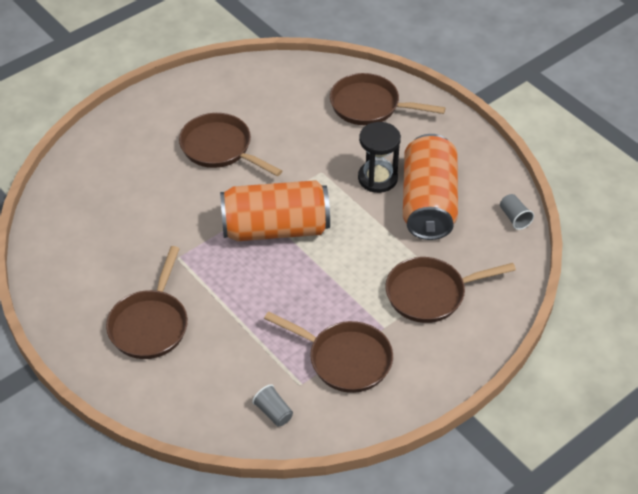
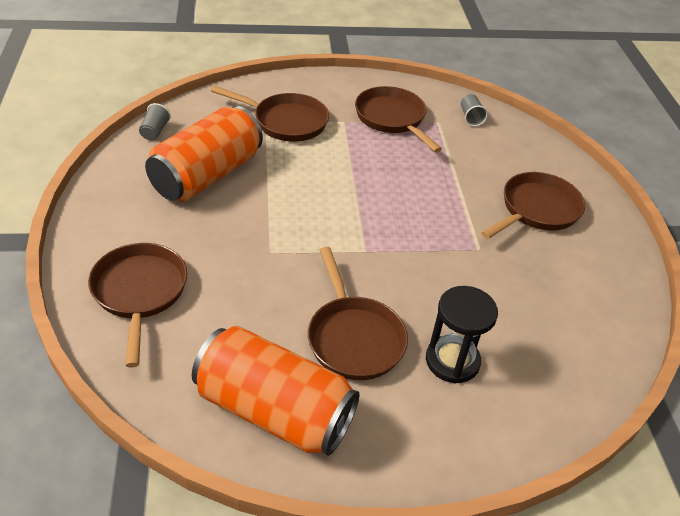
camera: 150 degrees left, 5 degrees down
(275, 228) = (365, 226): orange can -> orange can (274, 410)
(369, 106) = (140, 292): brown pan -> brown pan turned 150 degrees counterclockwise
(377, 178) = (224, 217): black hourglass -> black hourglass (452, 361)

